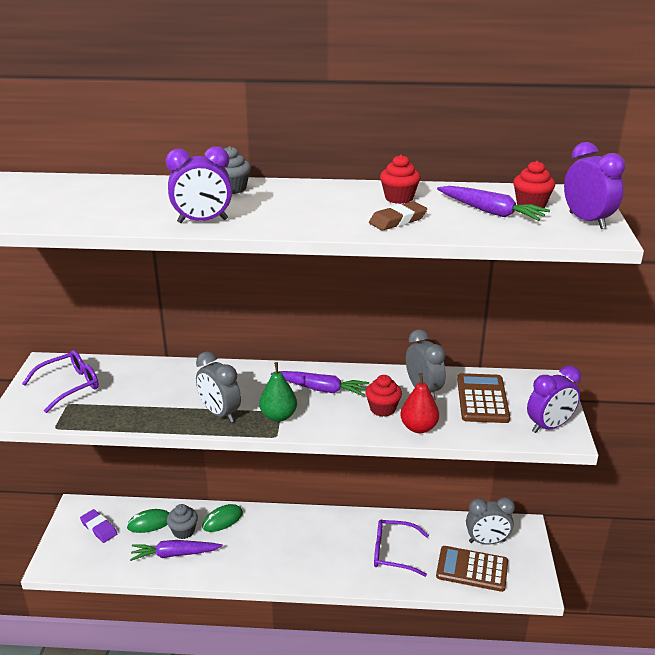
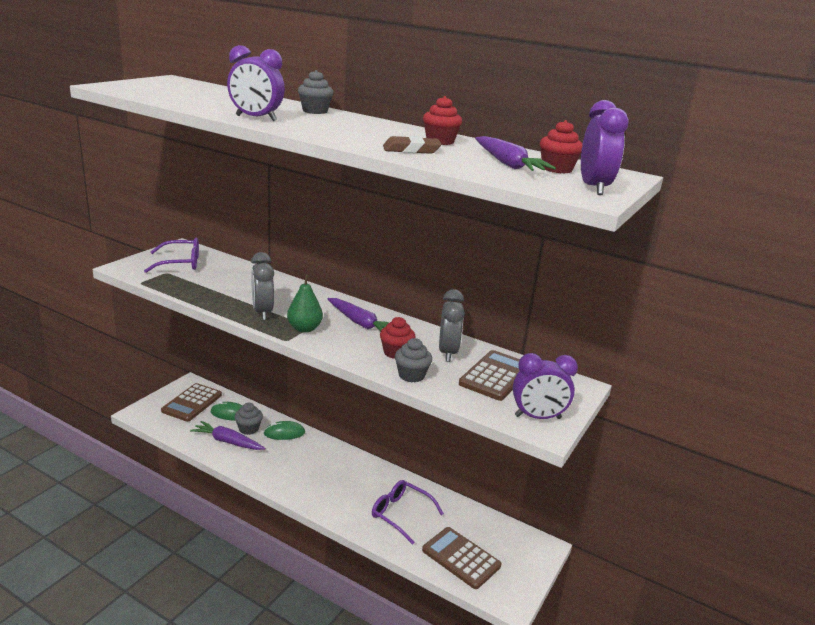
camera: 25 degrees right, 5 degrees down
(99, 528) = (192, 403): purple eraser -> brown calculator
(418, 427) = (411, 375): red pear -> grey cupcake
(487, 541) = (495, 542): grey clock -> none

